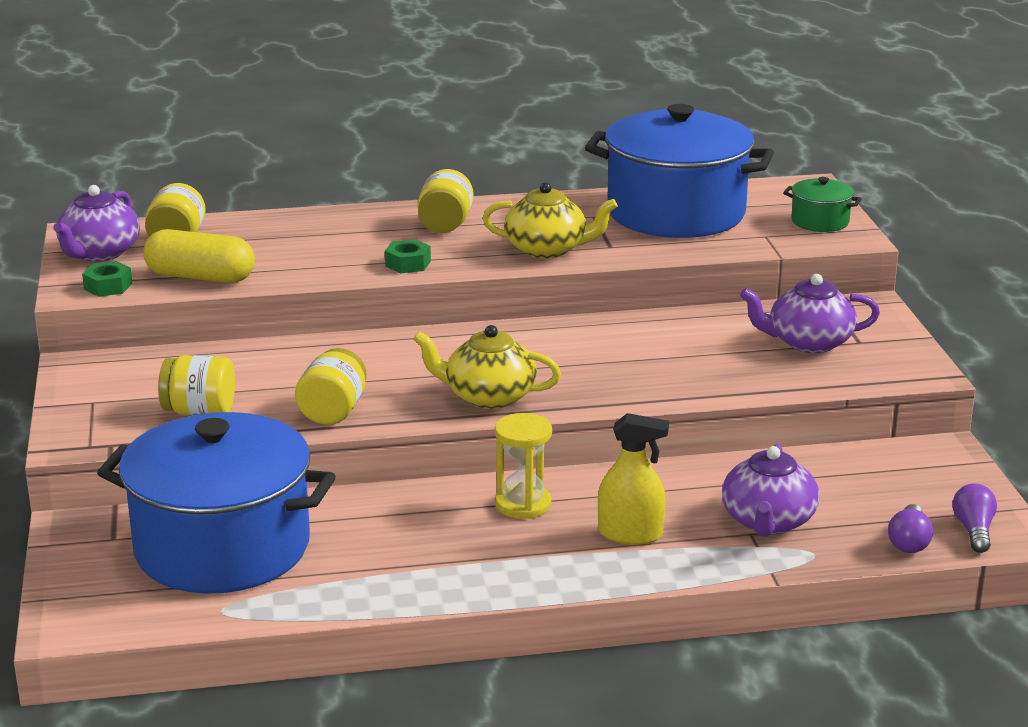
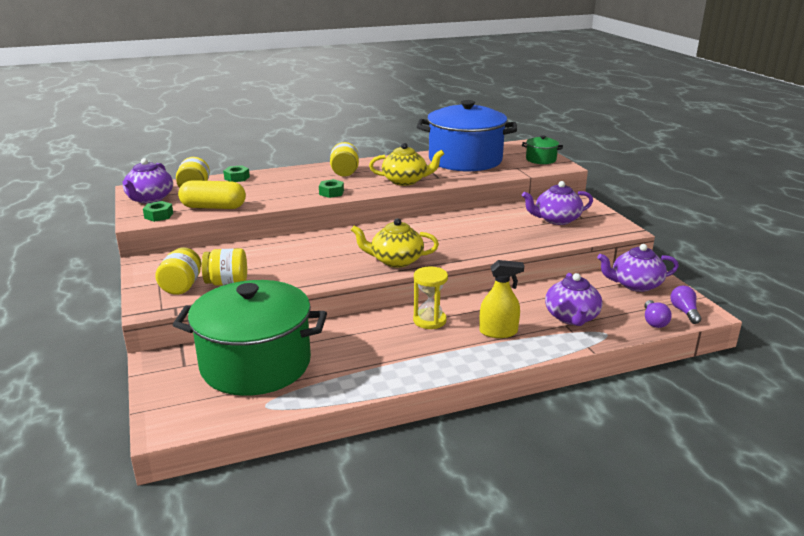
camera: 10 degrees left, 0 degrees up
(222, 547) = (256, 364): blue pot -> green pot
(254, 222) = (237, 178): none -> green nut
(333, 411) = (308, 276): yellow jar -> yellow jar (182, 286)
(912, 475) = (635, 285): none -> purple teapot

